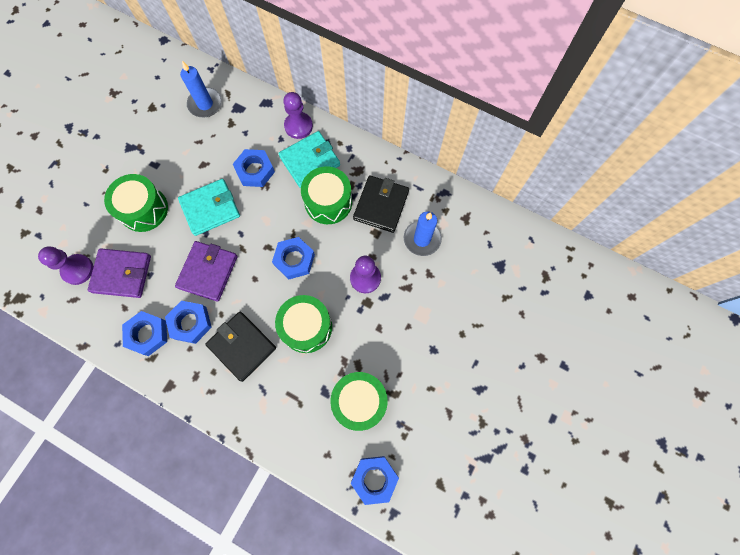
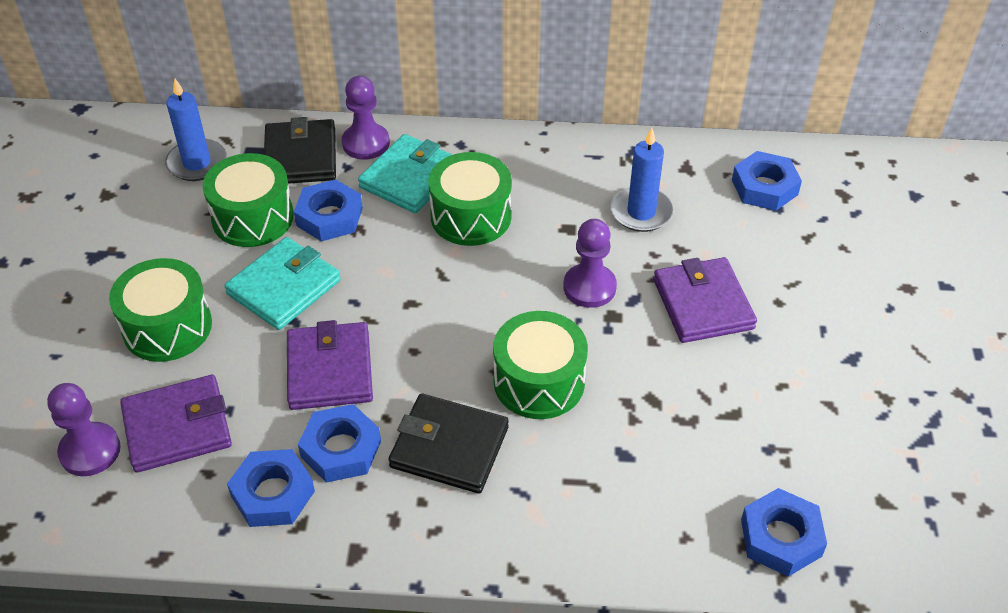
camera: 25 degrees left, 25 degrees down
(294, 260) = (463, 304): blue nut -> blue nut (764, 187)
(359, 401) = (687, 445): green drum -> green drum (253, 217)
(381, 205) = (553, 194): black wallet -> black wallet (300, 156)
(419, 316) = (703, 304): none -> purple wallet

